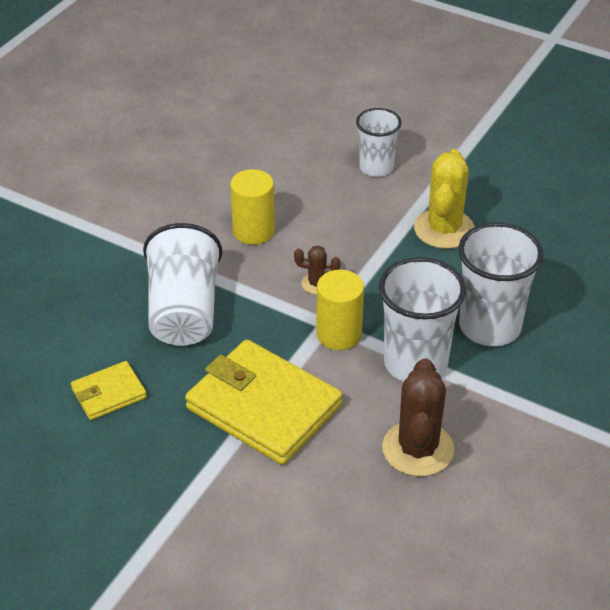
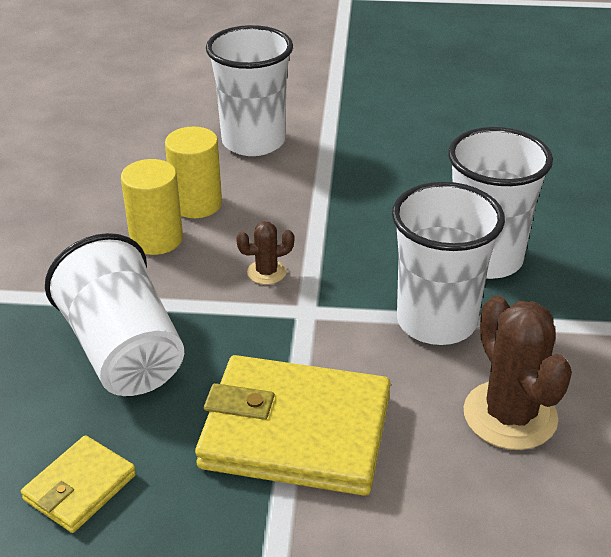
camera: 25 degrees left, 5 degrees down
(339, 334) = (329, 318): yellow cylinder -> yellow cylinder (197, 204)
(376, 167) = (253, 142): white cup -> white cup, size x1.59
(444, 229) = (366, 179): yellow cactus -> none

